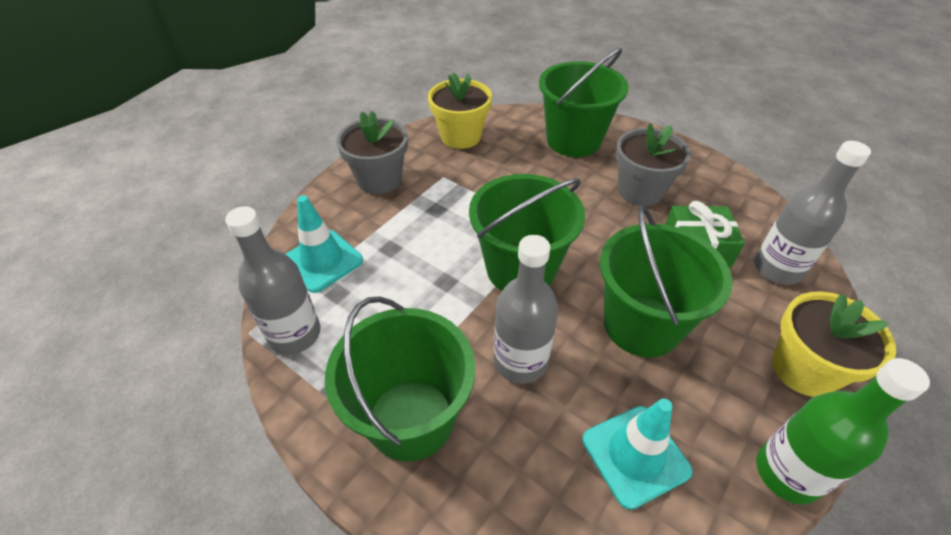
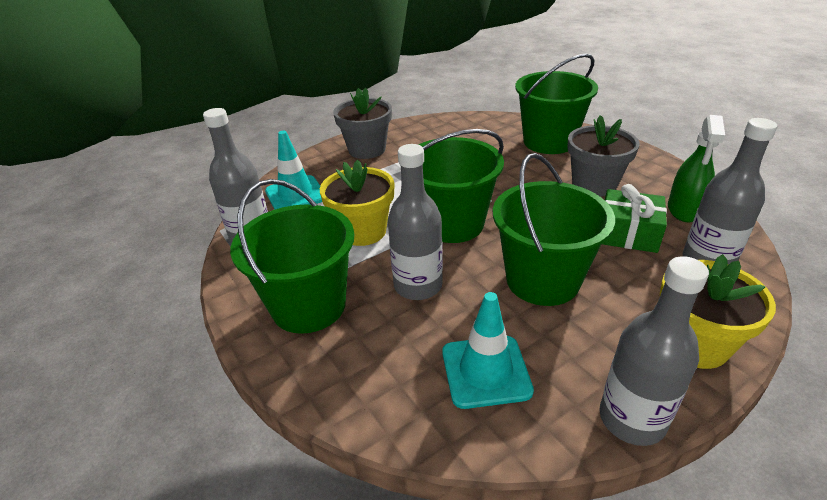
camera: 20 degrees right, 10 degrees down
(460, 136) = (448, 129): yellow flower pot -> yellow flower pot (363, 231)
(733, 208) = (684, 209): none -> green spray bottle
(787, 473) = (632, 419): green bottle -> grey bottle

